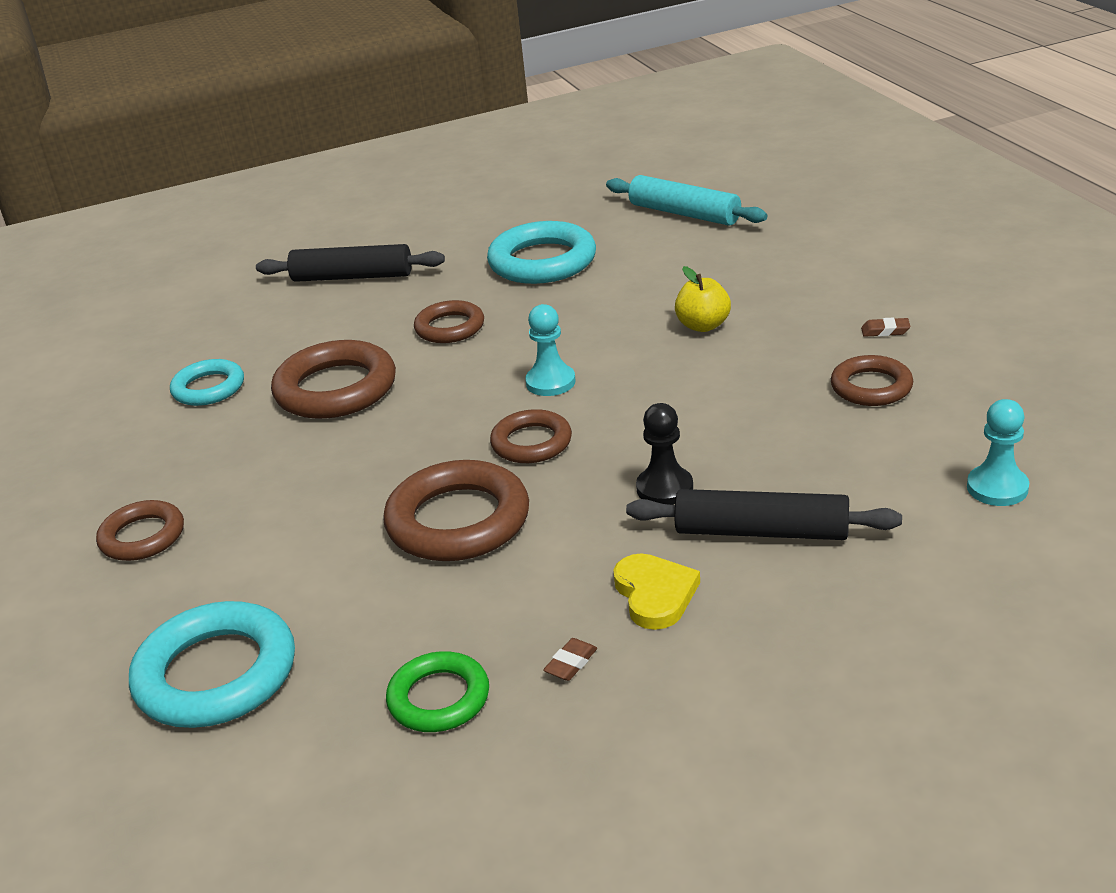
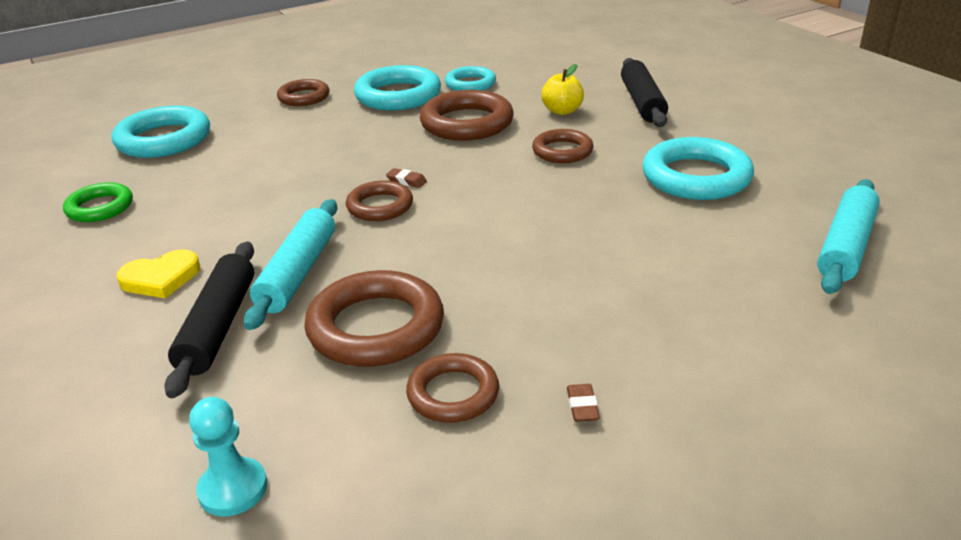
camera: 80 degrees right, 0 degrees up
(204, 446) = (398, 95): none -> turquoise ring
(458, 521) = (284, 190): brown ring -> brown ring (376, 327)
(550, 382) = (472, 204): turquoise pawn -> none
(571, 663) = (104, 250): brown eraser -> brown eraser (406, 181)
(664, 488) = (298, 272): black pawn -> turquoise rolling pin
(703, 325) = (580, 275): yellow apple -> yellow apple (562, 111)

